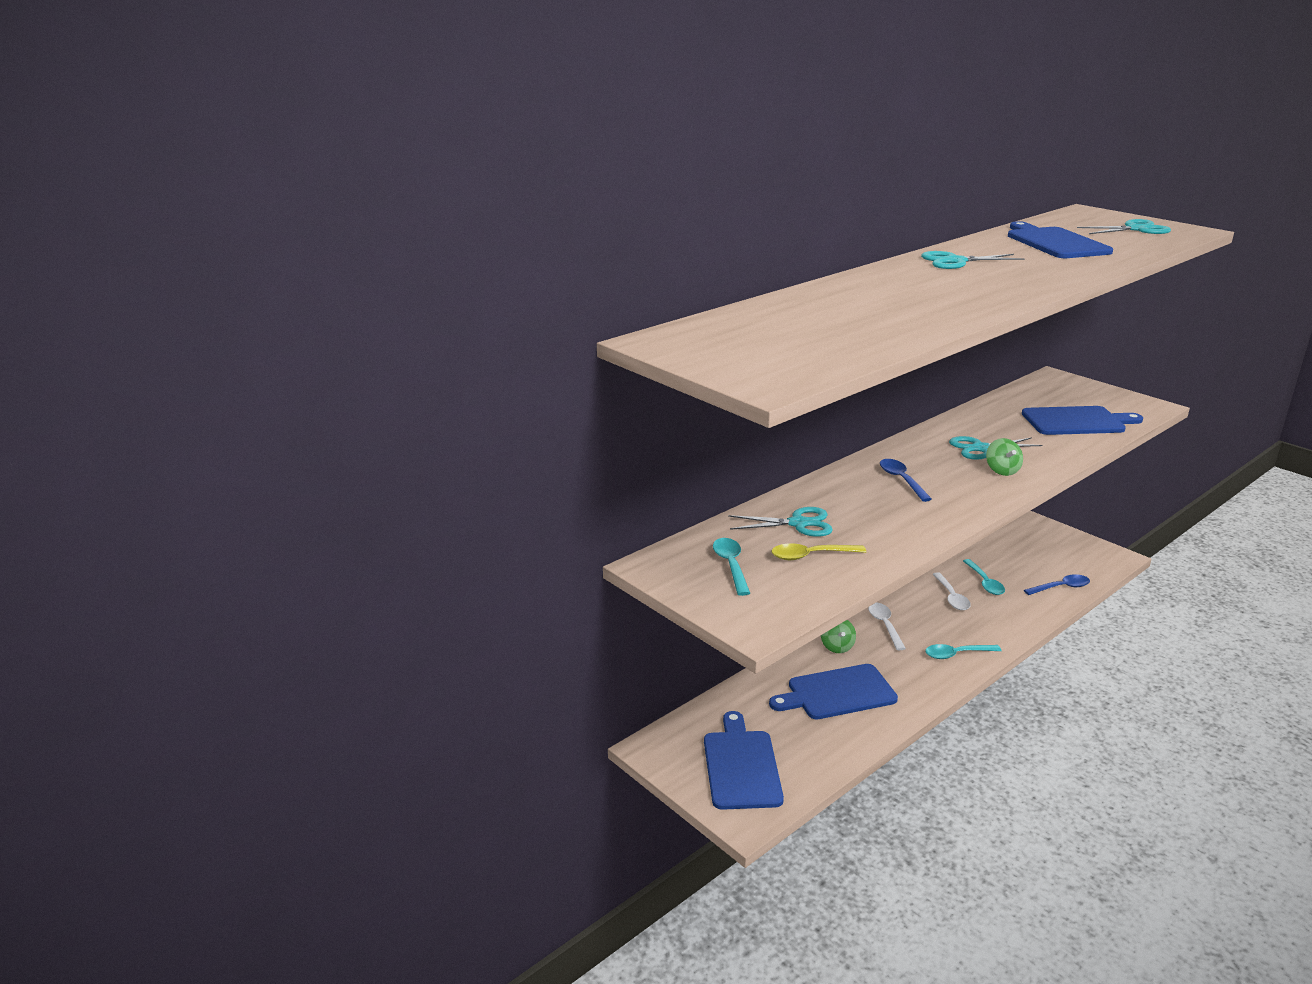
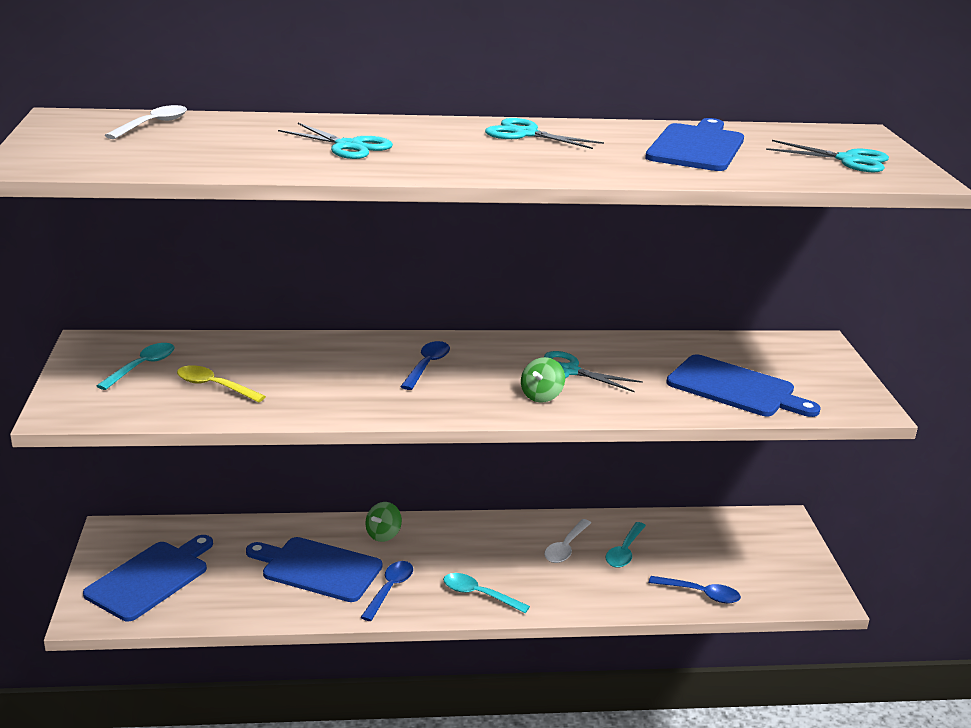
camera: 35 degrees right, 0 degrees up
(798, 523) = (261, 361): turquoise scissors -> turquoise scissors (348, 146)
(884, 625) = (457, 539): white spoon -> white spoon (153, 125)
(903, 681) = (389, 589): none -> blue spoon

